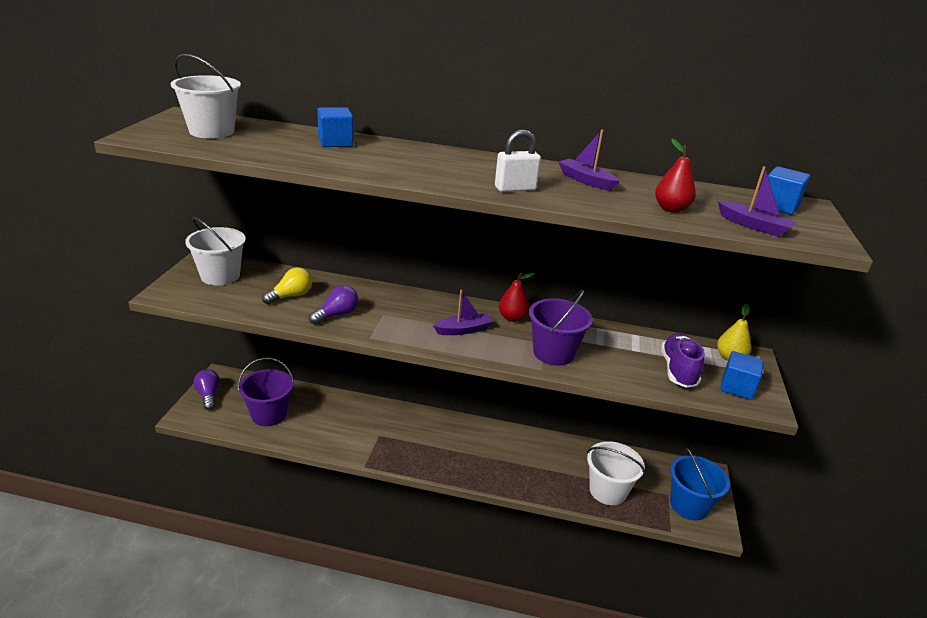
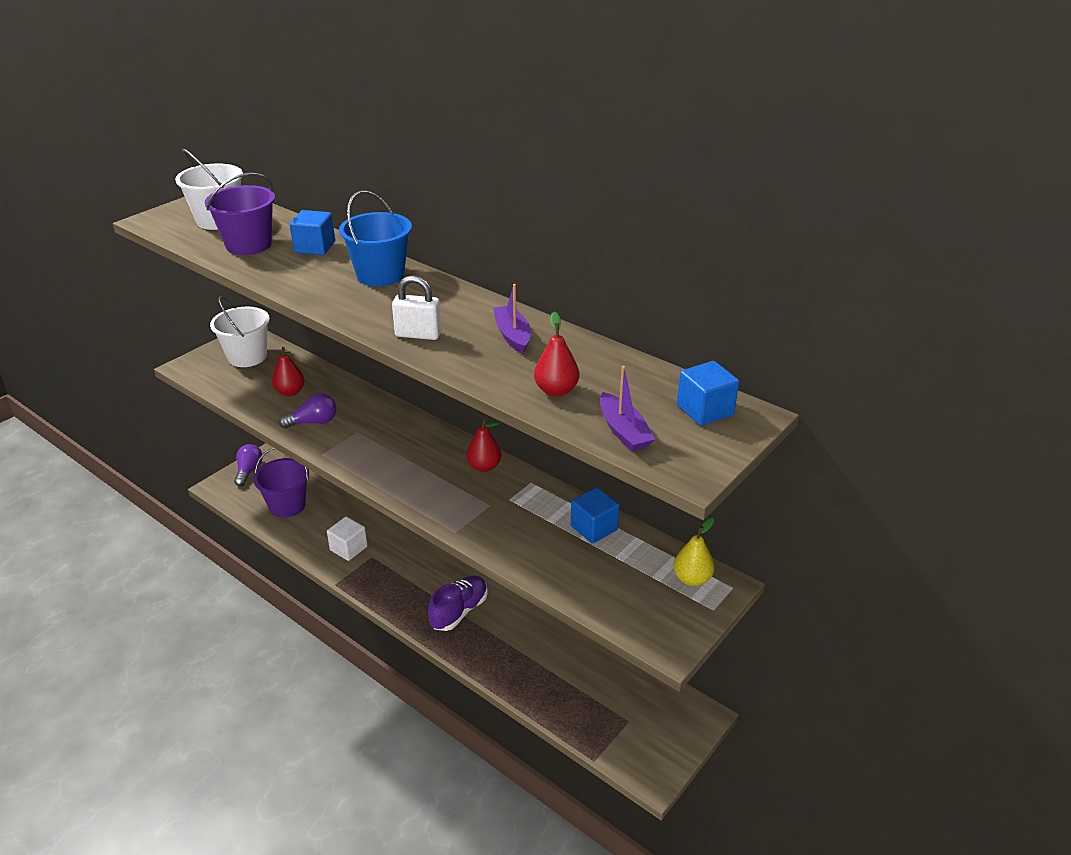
camera: 30 degrees right, 5 degrees up
(291, 296) = (290, 392): yellow light bulb -> red pear
(353, 434) = (348, 548): none -> white cube
(463, 330) = (419, 468): purple boat -> none
(553, 353) = (487, 518): purple bucket -> purple bucket (248, 245)
(607, 491) = (561, 692): white bucket -> none
(678, 370) = (608, 576): purple shoe -> purple shoe (459, 611)
(689, 505) = (642, 742): blue bucket -> blue bucket (380, 275)
(737, 387) = (657, 616): blue cube -> blue cube (594, 528)

